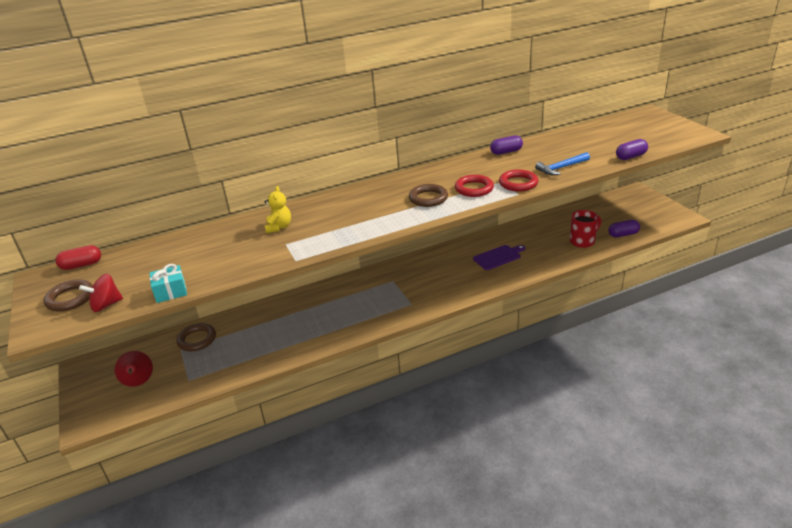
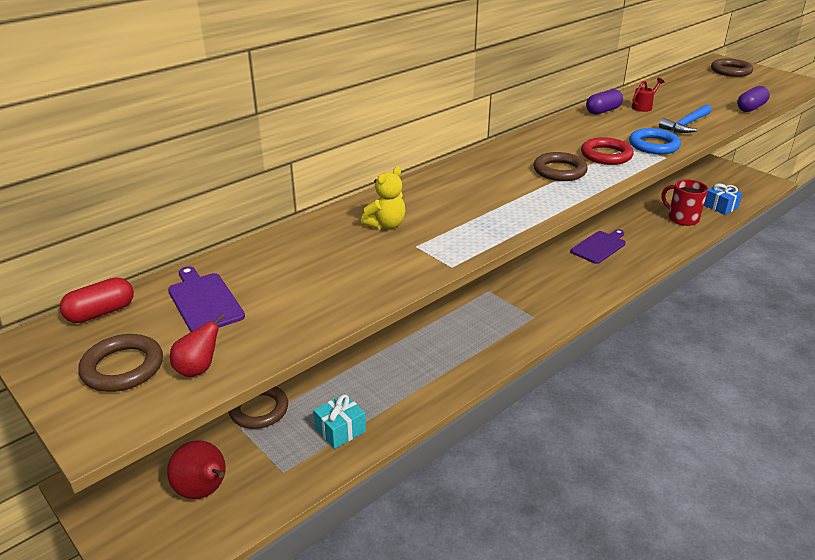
camera: 20 degrees left, 0 degrees up
(106, 305) = (198, 369): red spinning top -> red pear
(138, 265) = (204, 301): none -> purple cutting board
(171, 292) = (294, 334): turquoise gift -> turquoise gift (340, 430)
(279, 227) = (386, 225): yellow teddy bear -> yellow teddy bear turned 60 degrees clockwise
(518, 183) = (653, 145): red ring -> blue ring
(542, 150) = (643, 107): none -> red watering can
(582, 241) = (682, 218): red mug -> red mug turned 90 degrees counterclockwise
(623, 234) = (720, 206): purple capsule -> blue gift
(648, 122) = (730, 71): none -> brown ring

